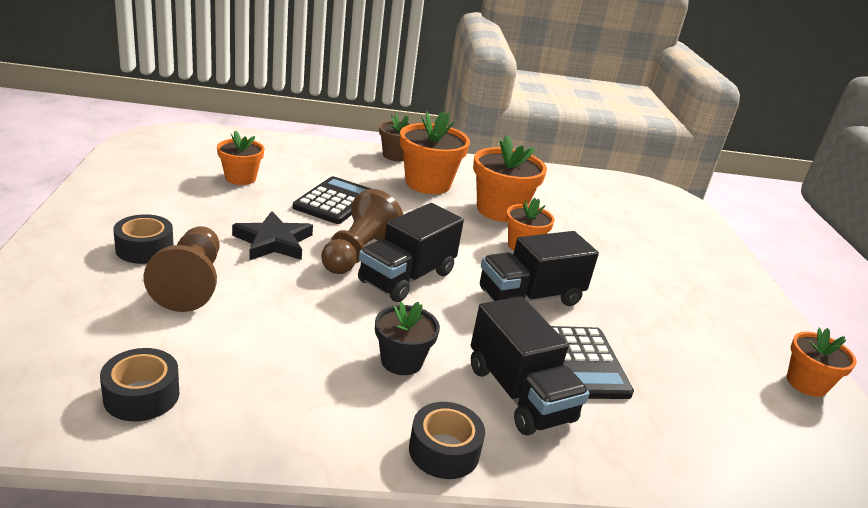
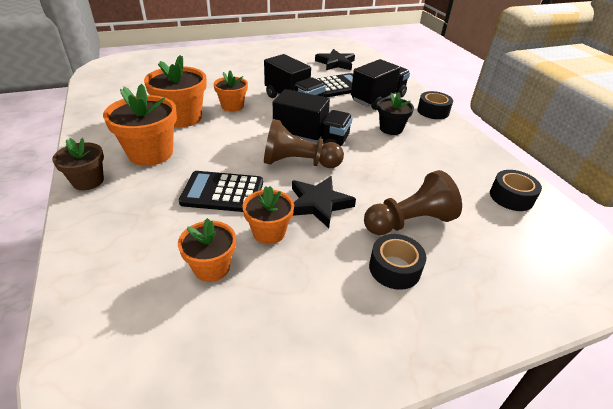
camera: 105 degrees left, 10 degrees up
(706, 402) = (335, 63): none -> black star
(806, 383) = (300, 45): orange flower pot -> orange flower pot (269, 232)

